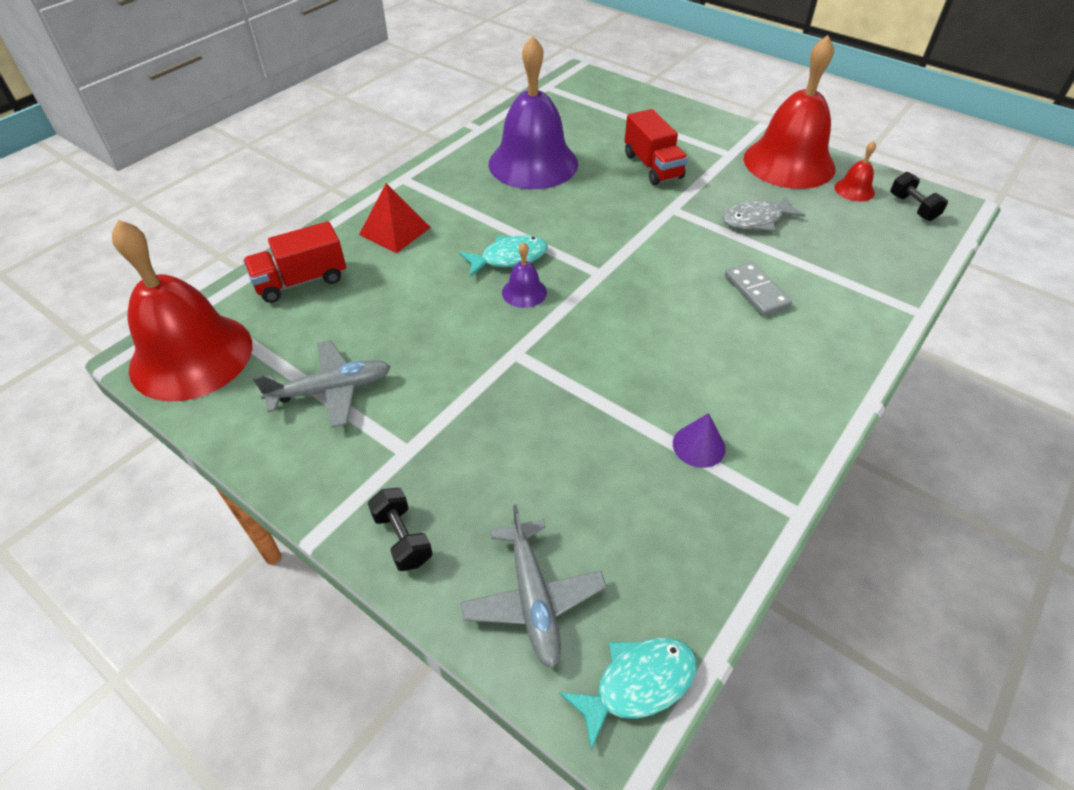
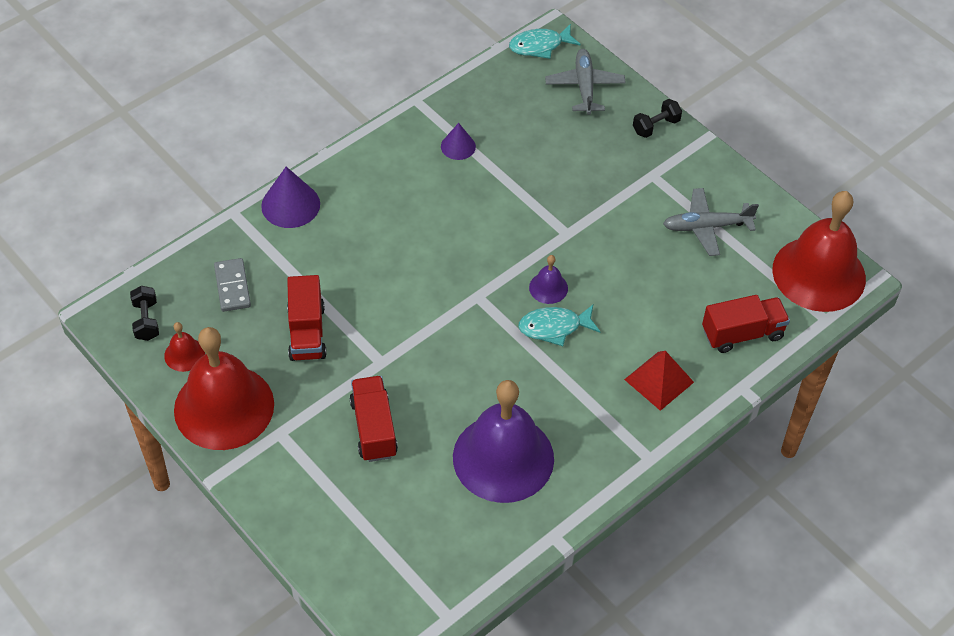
camera: 170 degrees left, 5 degrees up
(402, 538) = (656, 126): black dumbbell -> black dumbbell turned 75 degrees clockwise
(756, 220) = (307, 332): grey fish -> red truck
(756, 291) = (353, 254): grey domino -> grey domino (232, 286)
(864, 331) = (290, 205): none -> purple cone

